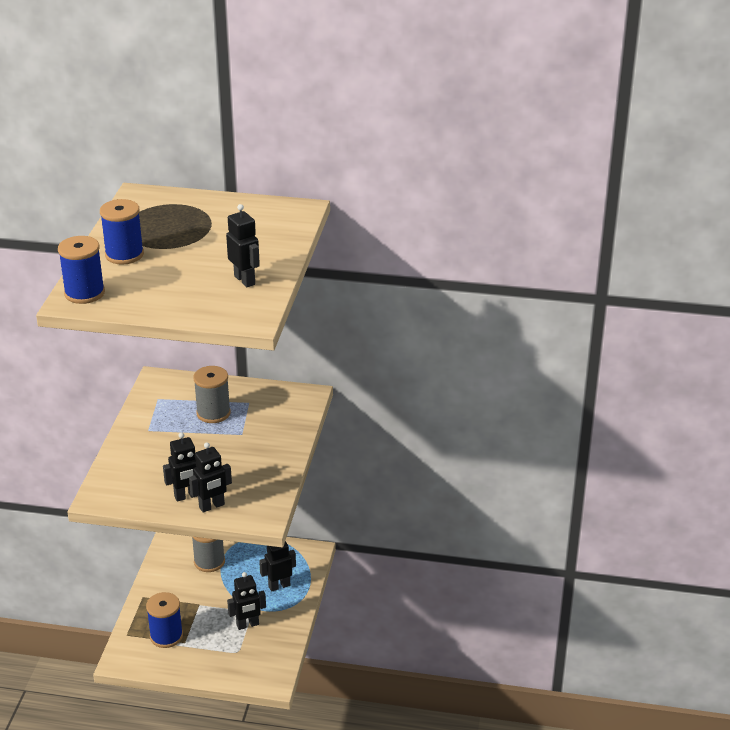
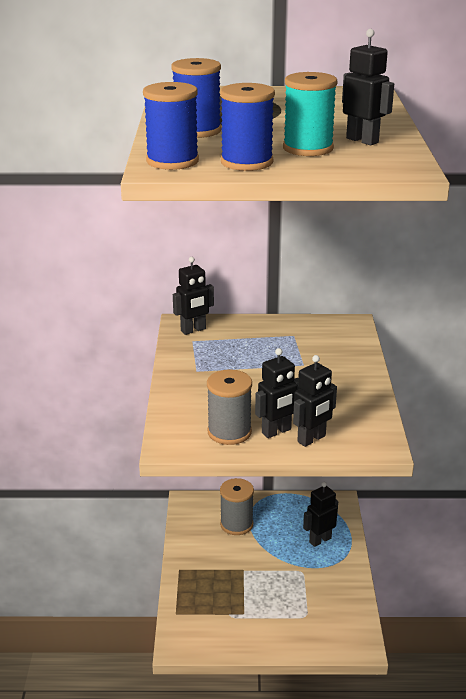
camera: 10 degrees left, 5 degrees down
(166, 636) = (221, 609): blue spool -> blue spool (246, 162)
(195, 286) = (308, 148): none -> turquoise spool
(213, 413) = (261, 348): grey spool -> grey spool (229, 432)
(247, 625) = (304, 585): black robot -> black robot (193, 330)

